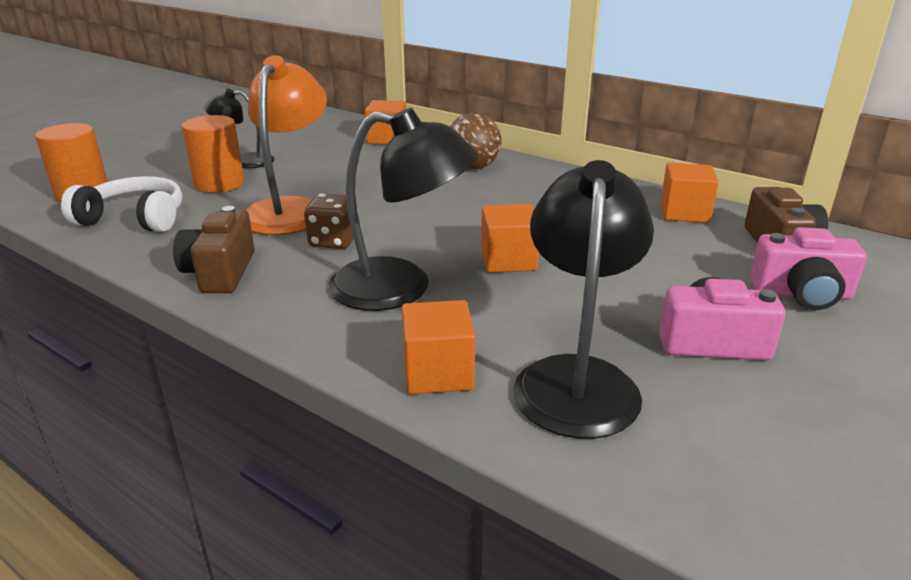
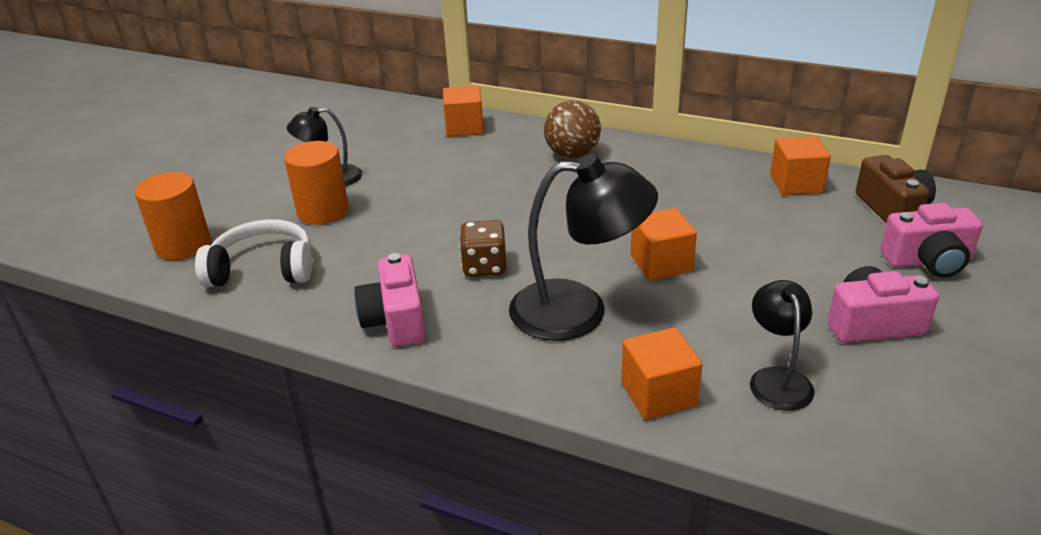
camera: 10 degrees left, 5 degrees up
(220, 272) = (395, 320): brown camera -> pink camera
(290, 210) = (418, 234): orange lamp -> none
(577, 378) = (777, 379): black lamp -> black lamp, size x0.58

